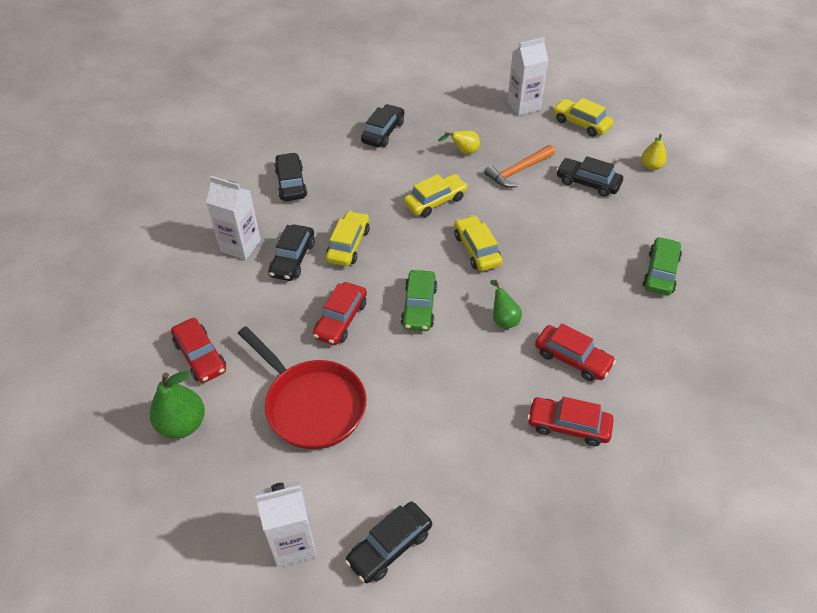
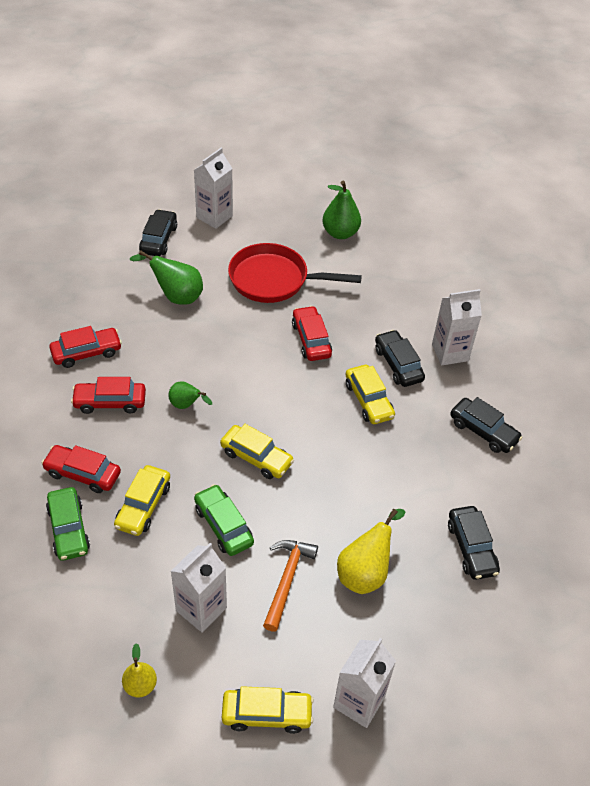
camera: 140 degrees right, 0 degrees up
(200, 356) = (377, 270): red car -> red car (83, 474)
(419, 307) = (262, 380): green car -> green car (223, 525)
(430, 444) = (176, 296): none -> green pear
(435, 201) = (337, 488): yellow car -> yellow car (143, 506)
(463, 152) = (365, 572): yellow pear -> yellow pear, size x1.65
(588, 183) = (201, 609): black car -> white carton

